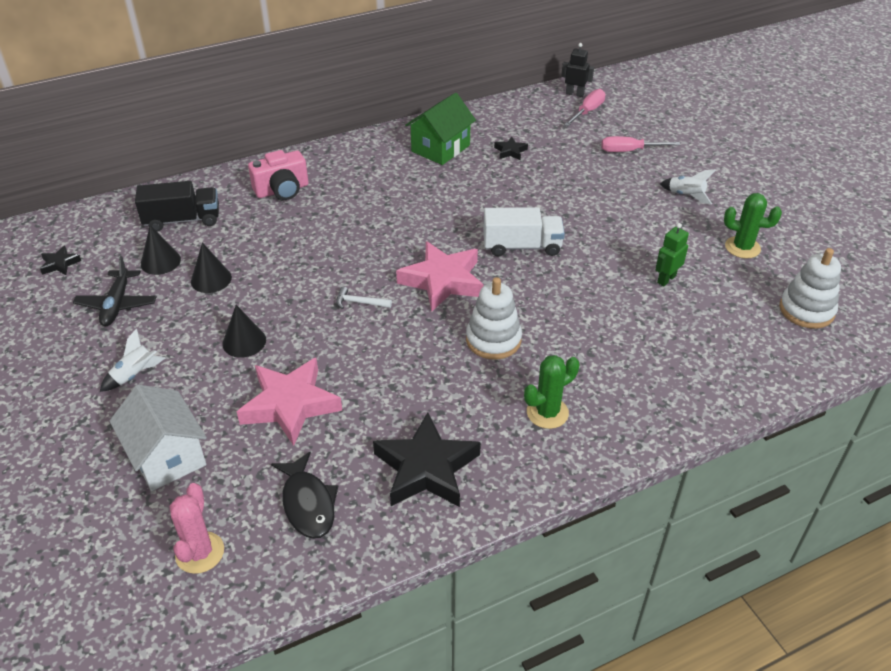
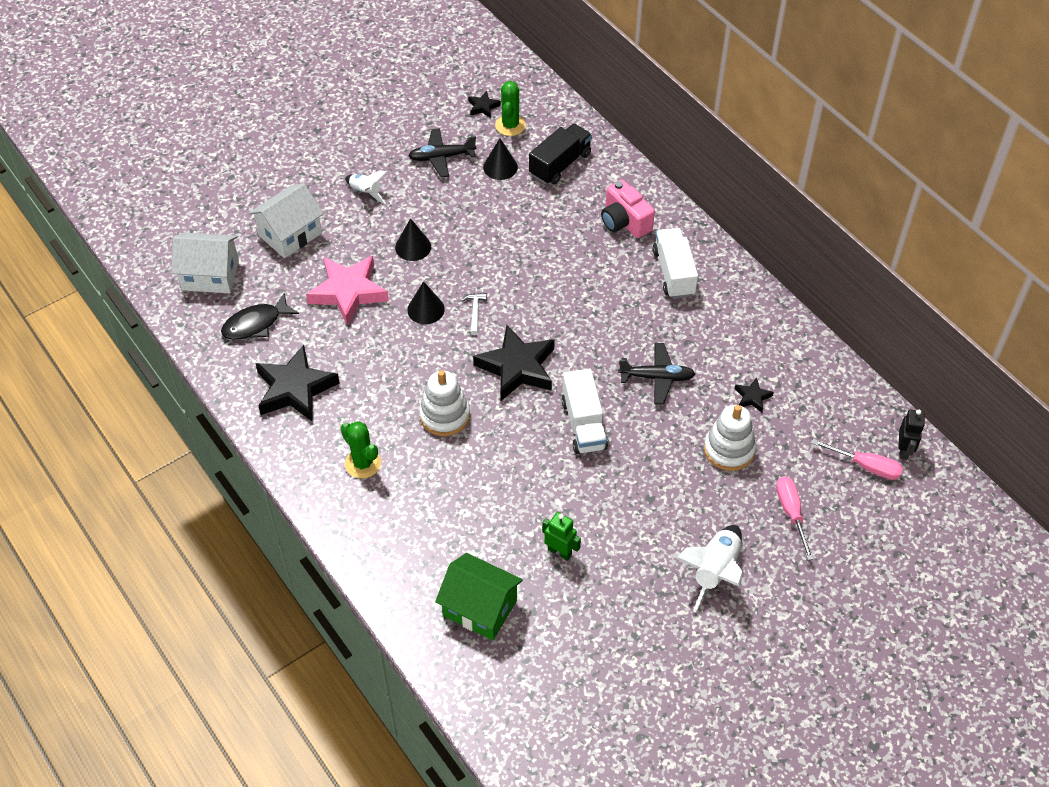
camera: 80 degrees right, 10 degrees up
(182, 220) = (560, 164): black truck -> black truck turned 120 degrees counterclockwise
(200, 552) = (210, 275): pink cactus -> white house
(211, 279) = (484, 206): black cone -> black cone (426, 309)
(358, 171) = (673, 273): none -> white truck
(440, 148) = (738, 334): green house -> green house (480, 608)
(443, 281) = (517, 367): pink star -> black star
(477, 197) = (657, 377): none -> black plane
(686, 196) = (714, 572): white rocket -> white rocket, size x1.65
(742, 247) = (630, 625): green cactus -> green cactus (510, 125)
(806, 310) = (536, 681): white stacking toy -> white stacking toy (729, 449)

